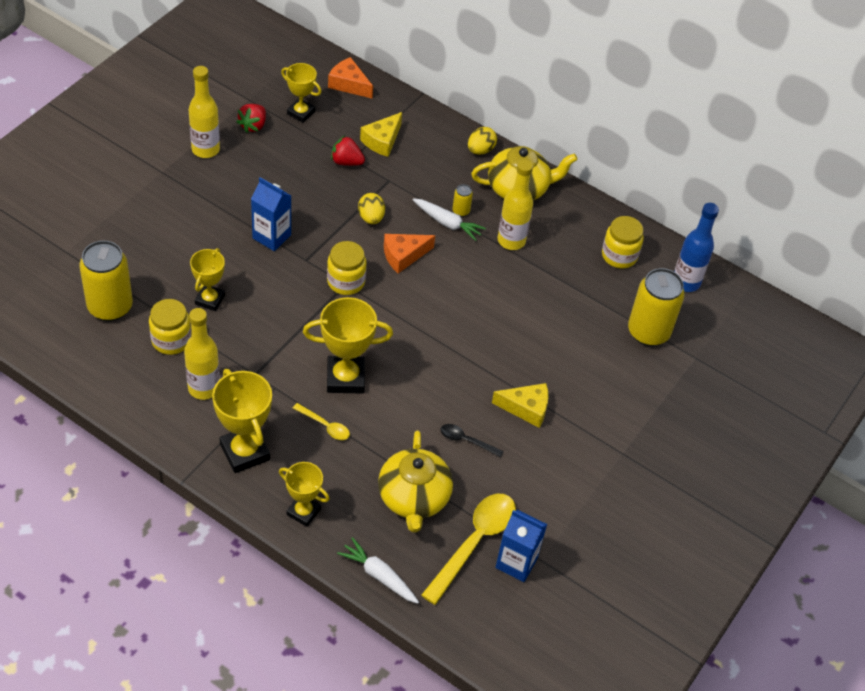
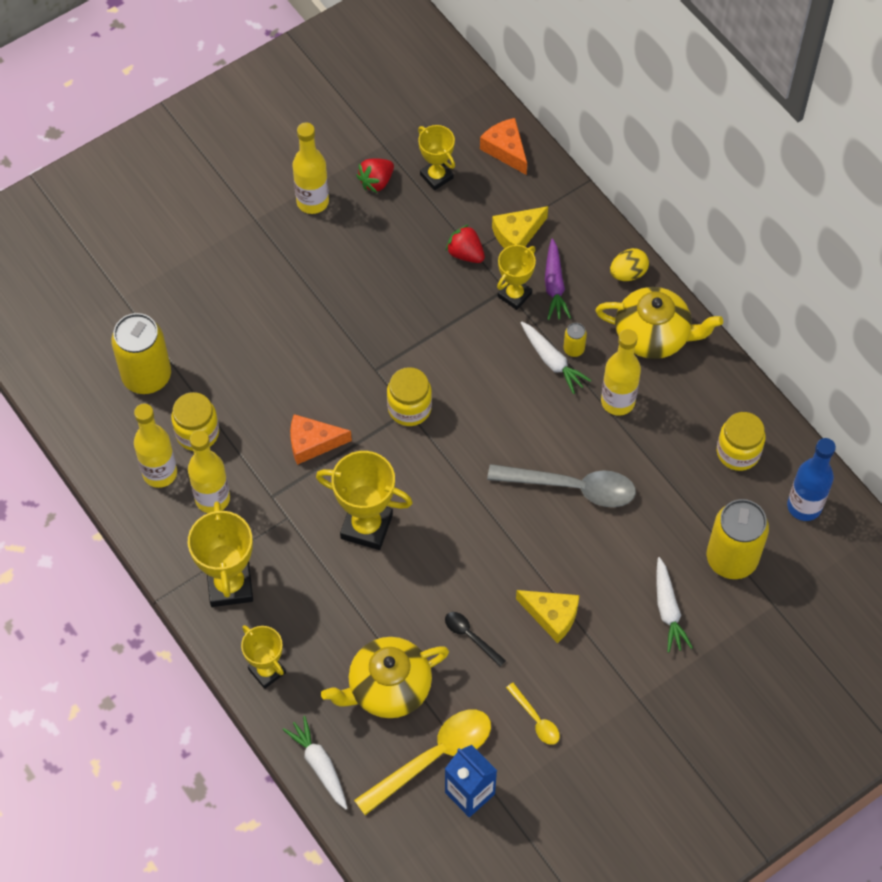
camera: 25 degrees right, 10 degrees up
(149, 379) = (160, 473): none -> yellow bottle
(210, 300) = (254, 394): yellow trophy -> yellow trophy (514, 295)
(271, 236) = (347, 331): blue carton -> none
(325, 426) = (324, 577): yellow spoon -> yellow spoon (536, 719)
(371, 218) = (467, 333): yellow egg -> none
(403, 256) = (486, 391): orange cheese -> orange cheese (312, 443)
(414, 498) = (388, 688): yellow teapot -> yellow teapot turned 45 degrees clockwise
(426, 170) = (554, 285): none -> purple carrot
(502, 310) = (572, 487): none -> grey spoon
(616, 381) = (668, 609): none -> white carrot

